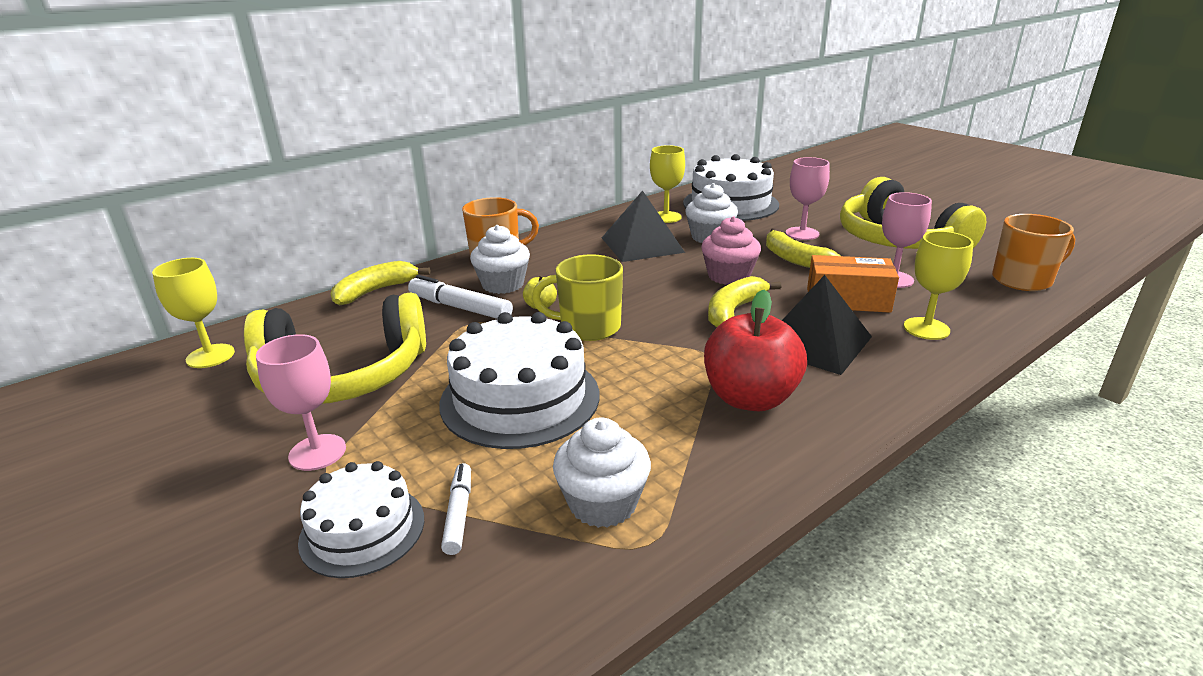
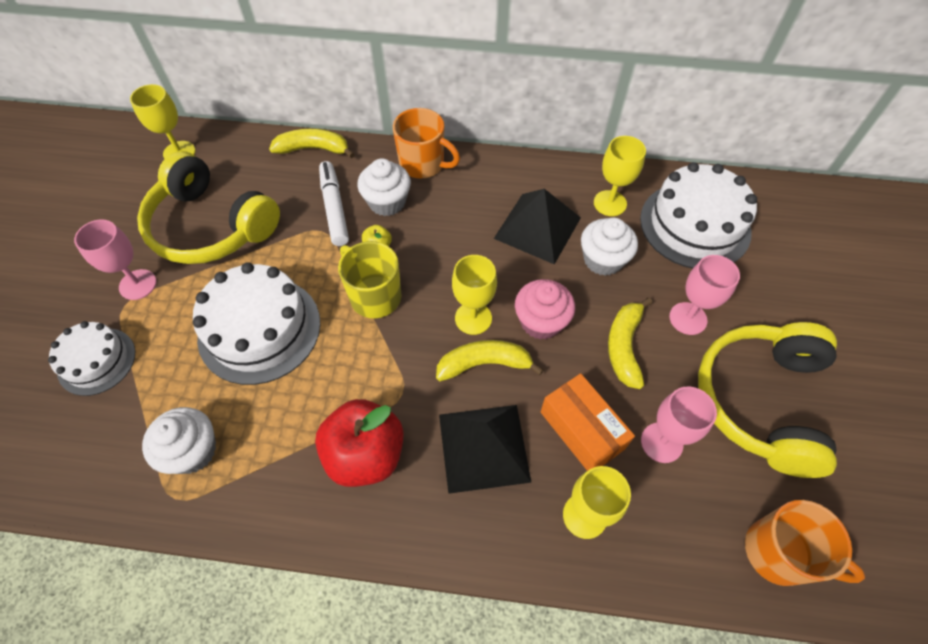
camera: 45 degrees right, 30 degrees up
(458, 513) = (136, 391): white marker -> none
(683, 298) = (473, 318): none -> yellow goblet

